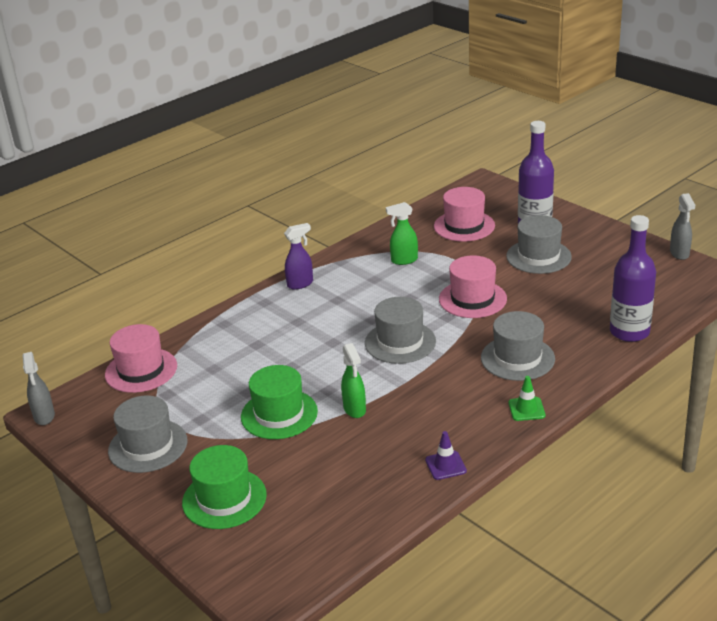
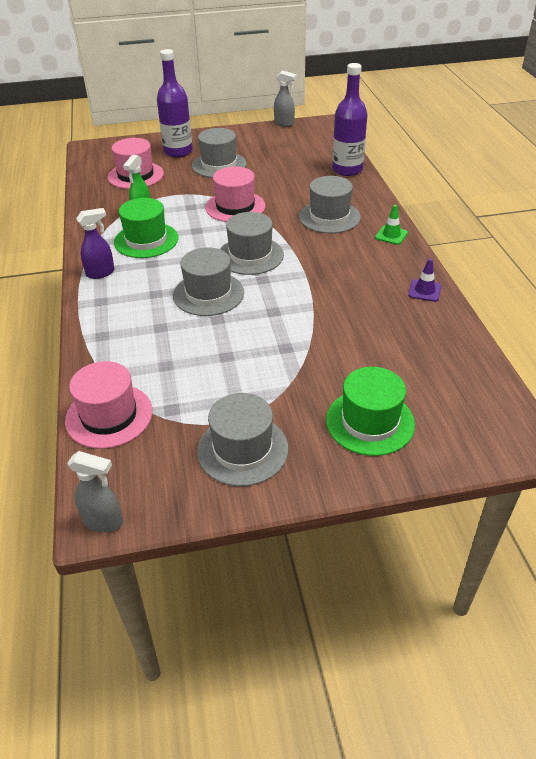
camera: 60 degrees left, 10 degrees up
(279, 414) = (279, 349): green hat -> green hat (146, 240)
(300, 284) = (101, 273): purple spray bottle -> purple spray bottle turned 60 degrees clockwise
(321, 346) = (208, 294): none -> grey hat
(354, 409) = (314, 307): green spray bottle -> none

